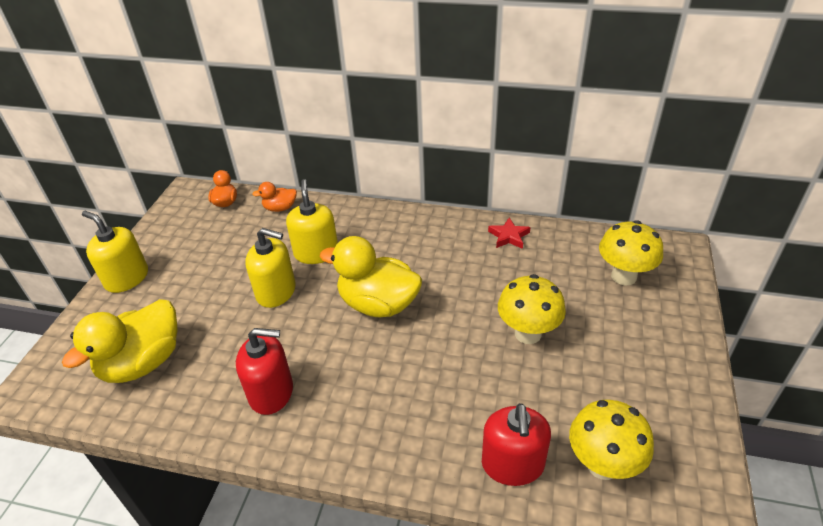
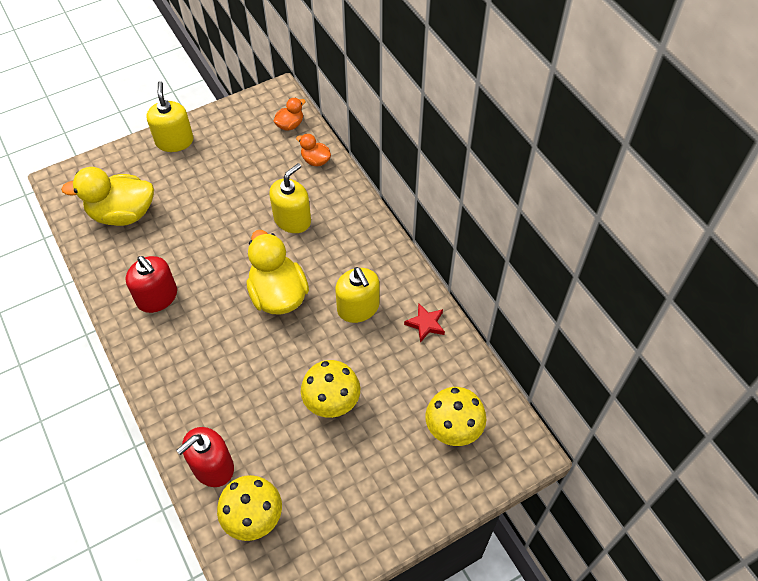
camera: 45 degrees right, 15 degrees up
(276, 291) = (236, 229): yellow soap dispenser -> yellow soap dispenser (358, 308)

